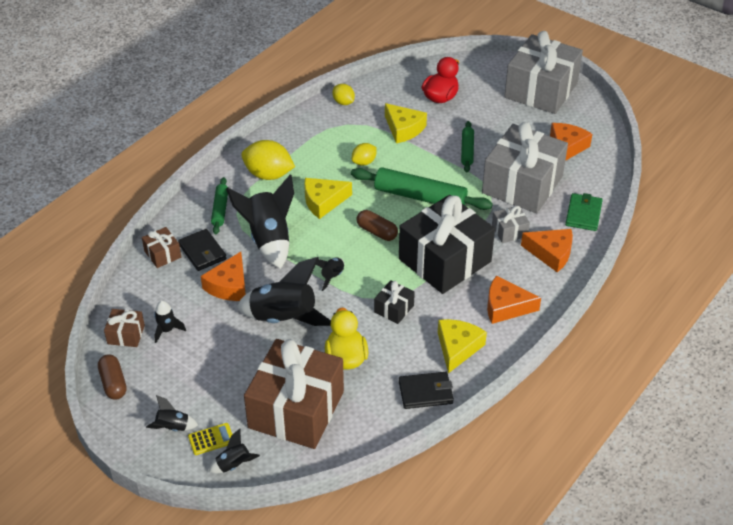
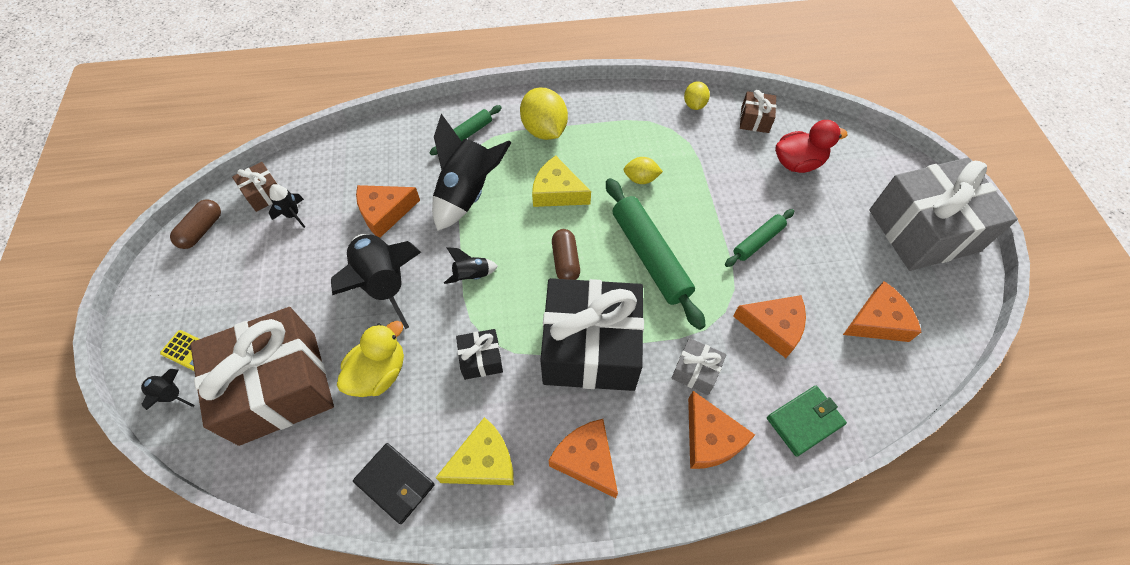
camera: 45 degrees right, 15 degrees up
(162, 254) = (377, 142): brown gift -> brown gift (754, 120)
(173, 427) = (182, 311): black rocket -> none
(202, 252) = (406, 163): black wallet -> none
(403, 129) = (720, 171): yellow cheese -> none
(522, 185) = (773, 327): grey gift -> orange cheese

